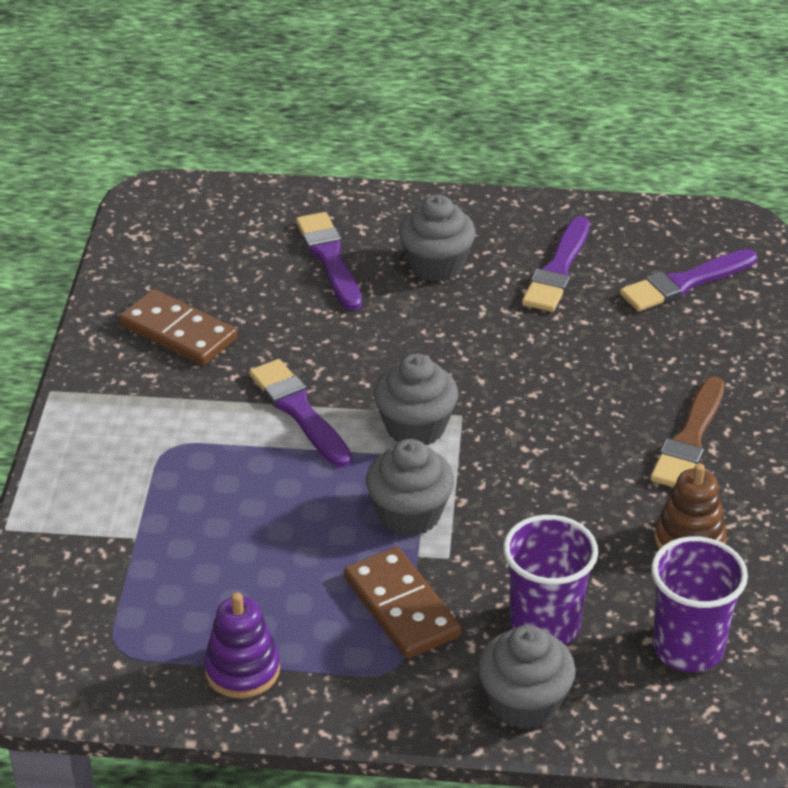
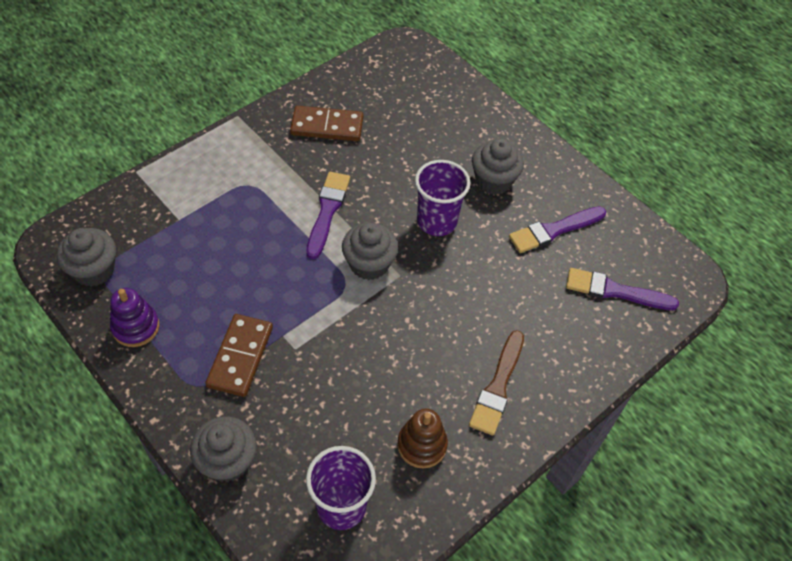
camera: 40 degrees right, 15 degrees up
(178, 332) = (327, 126): brown domino -> brown domino turned 75 degrees counterclockwise
(329, 258) = (445, 138): purple brush -> none
(409, 514) = (306, 309): grey cupcake -> grey cupcake (94, 270)
(544, 625) = (290, 427): purple cup -> purple cup (437, 221)
(689, 439) = (498, 386): brown brush -> brown brush turned 45 degrees counterclockwise

